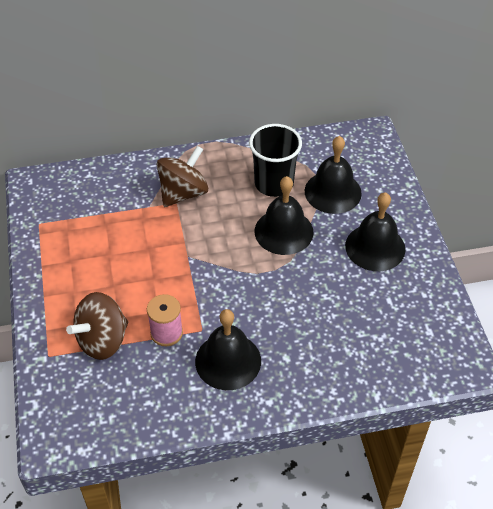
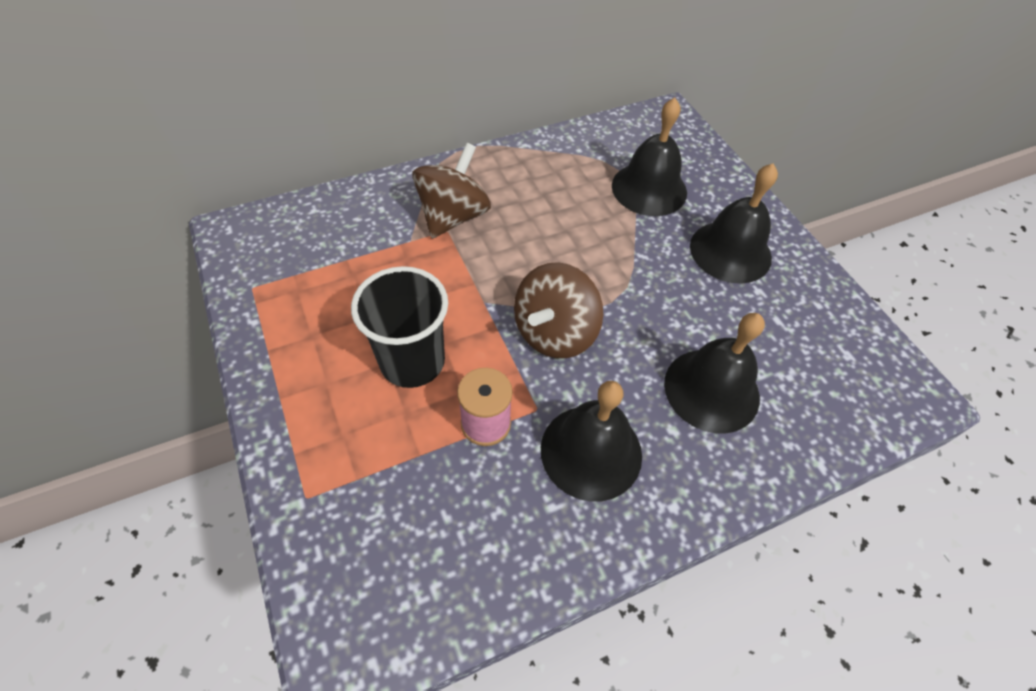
camera: 15 degrees left, 5 degrees up
(102, 340) = (389, 454): brown spinning top -> brown spinning top (554, 332)
(274, 184) = (570, 188): black cup -> black cup (412, 361)
(283, 231) = (605, 248): black bell -> black bell (711, 390)

